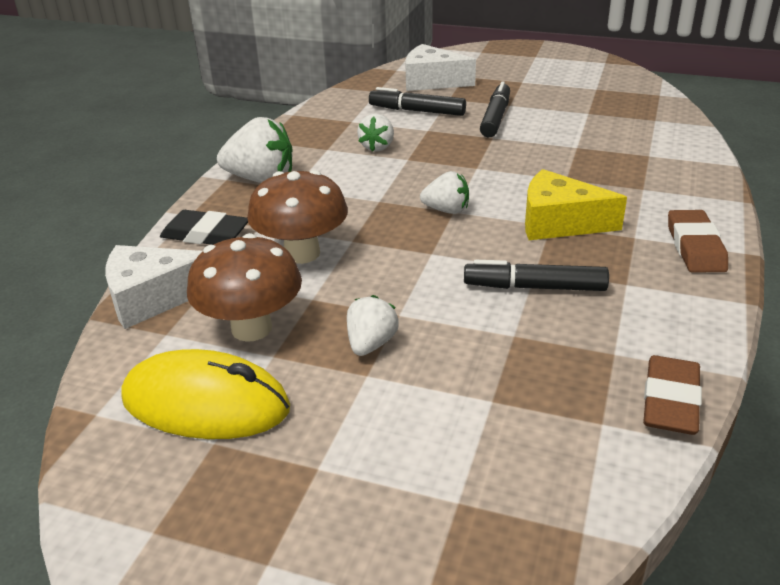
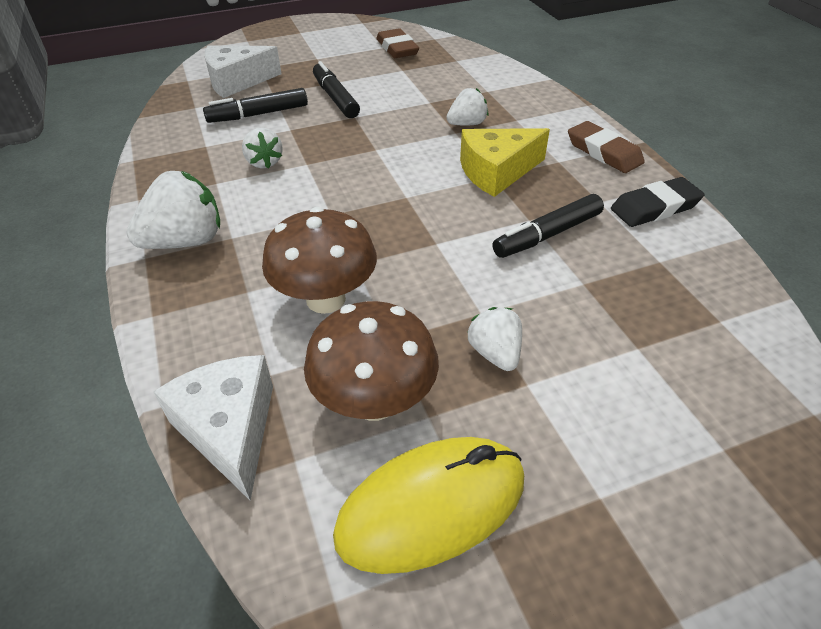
camera: 40 degrees left, 10 degrees up
(153, 298) = (229, 429): white cheese -> white cheese turned 120 degrees clockwise
(205, 234) = (199, 328): black eraser -> black eraser (655, 207)
(446, 210) = (400, 198): white strawberry -> white strawberry (467, 124)
(670, 401) = (733, 279): brown eraser -> brown eraser (397, 48)

